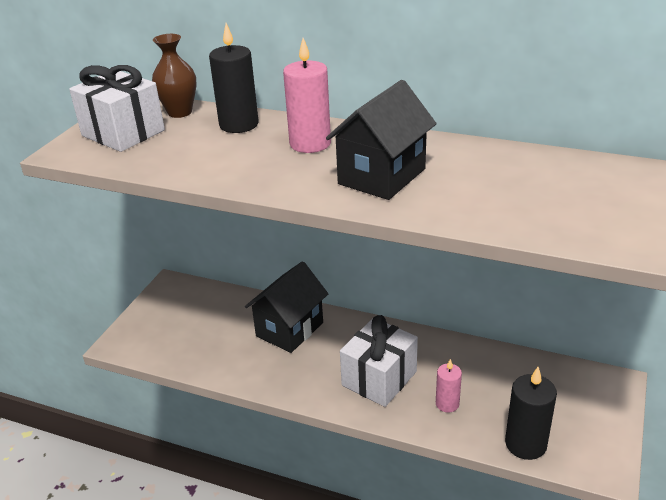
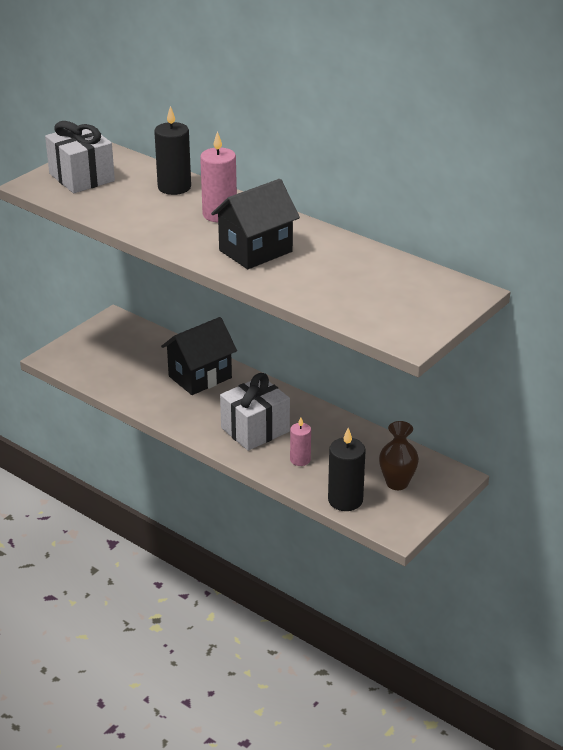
camera: 15 degrees right, 0 degrees up
(180, 112) = (134, 167): brown vase -> brown vase (397, 483)

